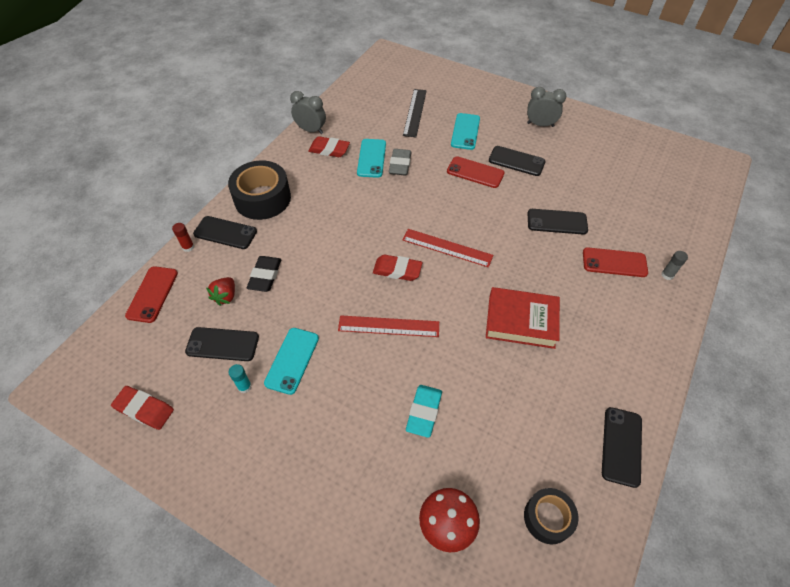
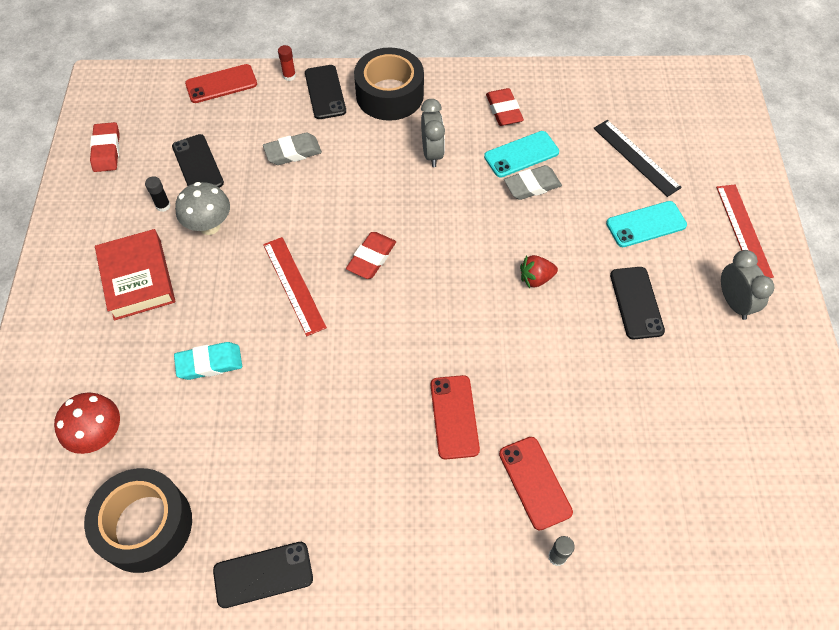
camera: 60 degrees right, 5 degrees up
(225, 296) = (250, 136): red strawberry -> red strawberry (536, 278)
(244, 386) = (163, 206): turquoise glue stick -> black glue stick
(265, 276) = (293, 152): black eraser -> grey eraser
(292, 360) = (209, 226): turquoise phone -> grey mushroom
(311, 130) = (521, 79): grey clock -> grey clock (432, 153)
(397, 270) = (371, 258): red eraser -> red eraser turned 45 degrees clockwise
(415, 112) = (636, 157): black ruler -> black ruler turned 75 degrees clockwise
(447, 248) = (435, 290): red ruler -> red ruler (743, 231)
(475, 172) = (579, 266): red phone -> red phone (454, 417)
(521, 321) = (375, 408): red book -> red book (138, 279)
(548, 518) = (145, 525): black tape -> black tape, size x1.70
(557, 222) = (559, 390): black phone -> none

